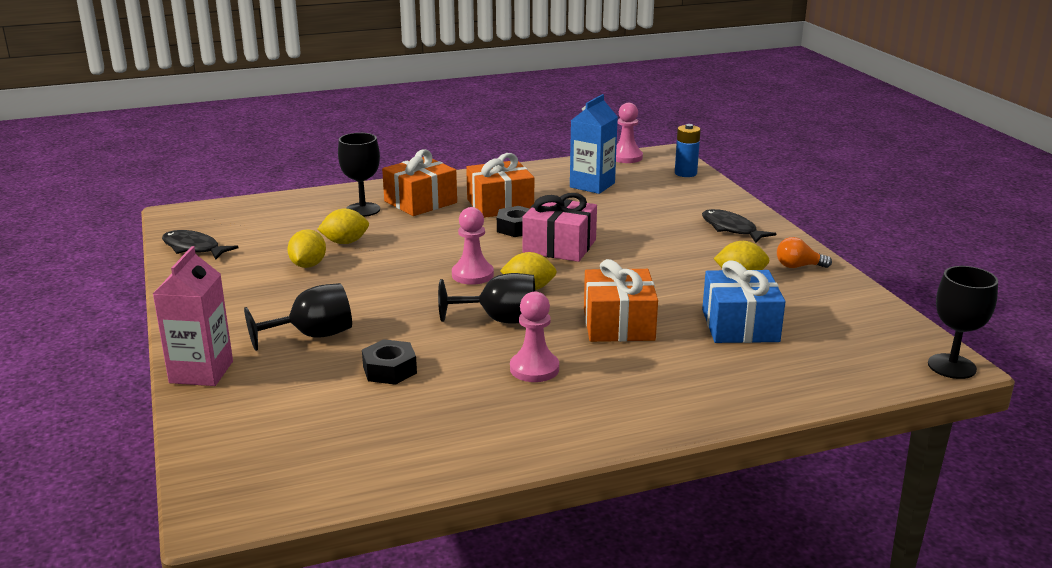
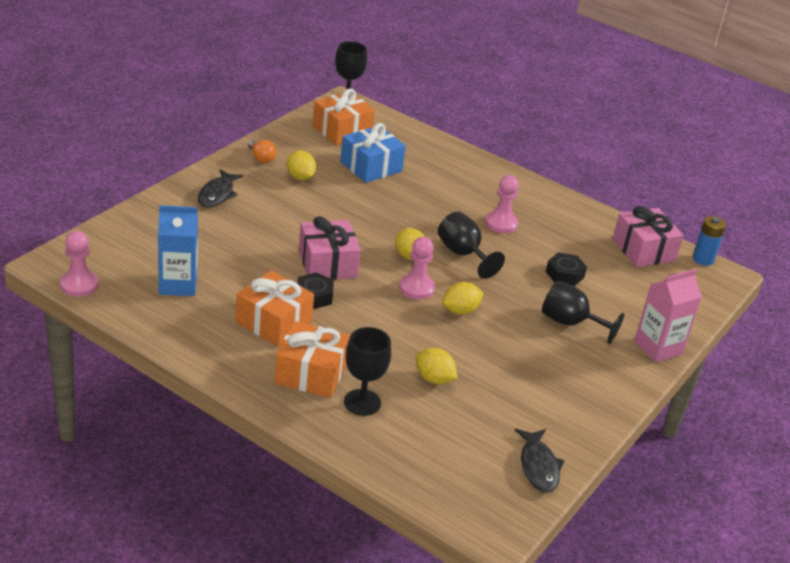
camera: 130 degrees left, 10 degrees up
(308, 265) = (490, 378): yellow lemon -> yellow lemon (460, 311)
(359, 461) = (643, 250): none -> pink gift
(618, 324) = (417, 208): orange gift -> orange gift (342, 131)
(685, 173) = (101, 240): blue battery -> blue battery (703, 259)

